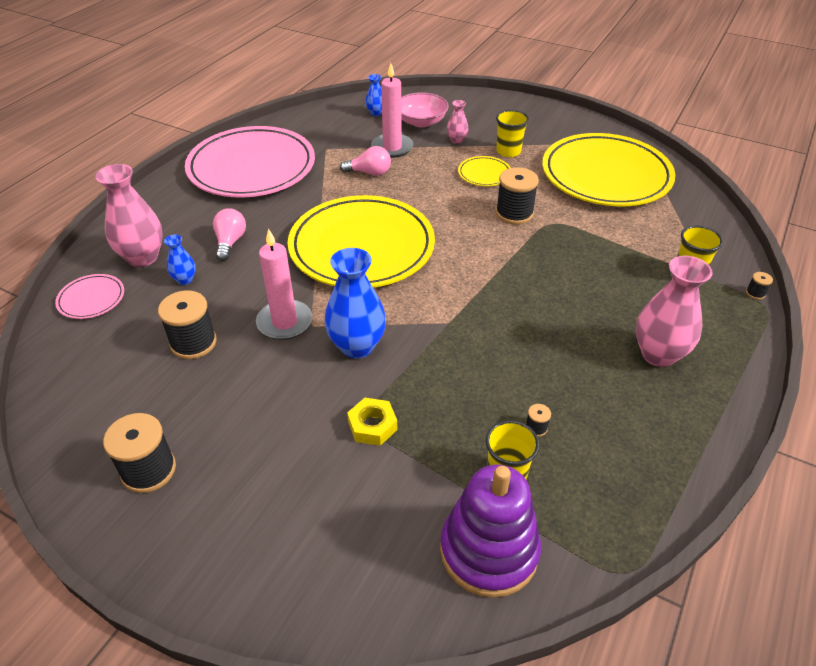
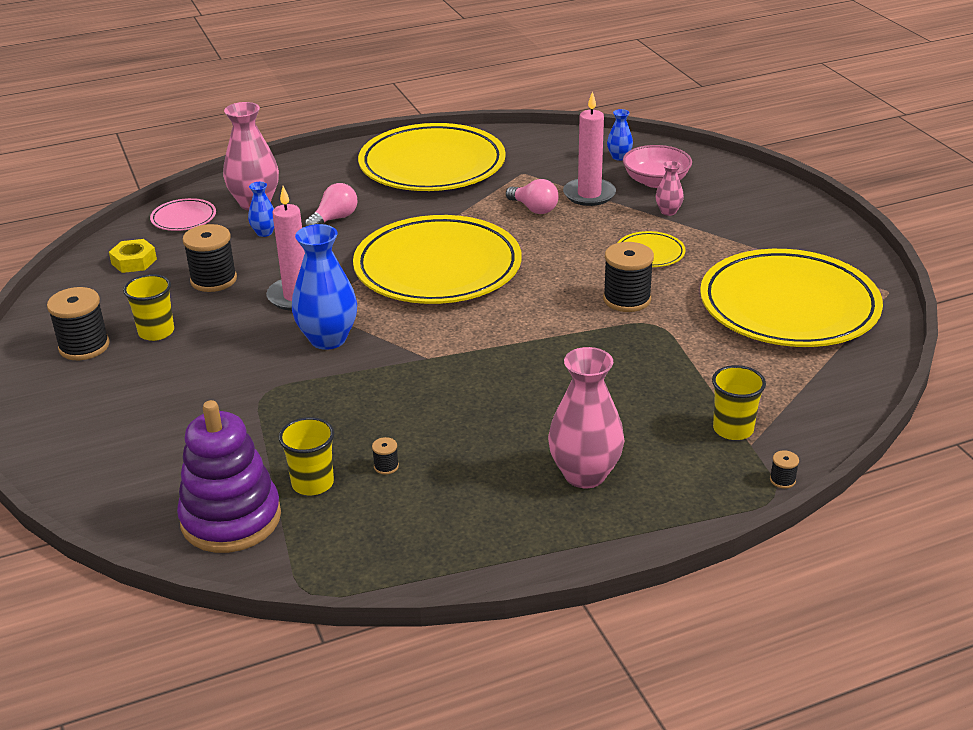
camera: 40 degrees right, 10 degrees down
(252, 167) = (432, 165): pink plate -> yellow plate
(372, 426) = (263, 398): yellow nut -> yellow nut (134, 261)
(508, 151) = (710, 242): yellow cup -> yellow cup (156, 332)

